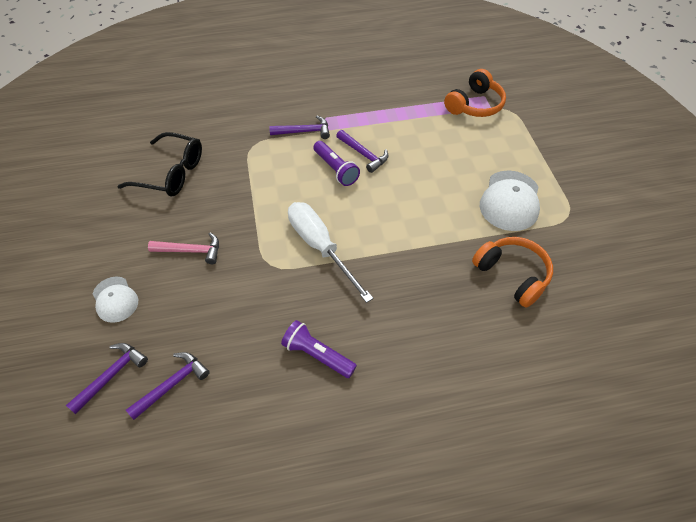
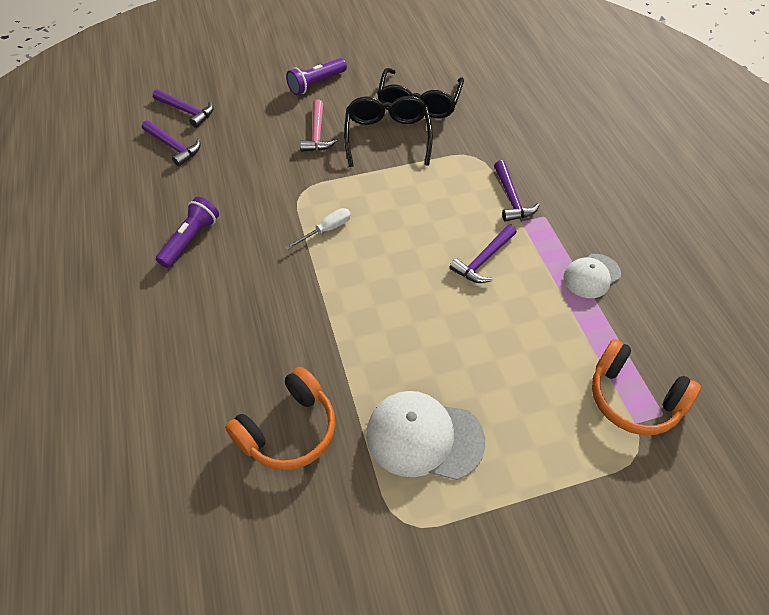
camera: 85 degrees right, 0 degrees up
(115, 299) = (261, 97): white cap -> white cap (591, 276)
(211, 199) = (387, 136): none -> black glasses
(320, 247) = (326, 230): white screwdriver -> white screwdriver, size x0.49
(335, 169) = (450, 234): purple flashlight -> purple flashlight (316, 84)

